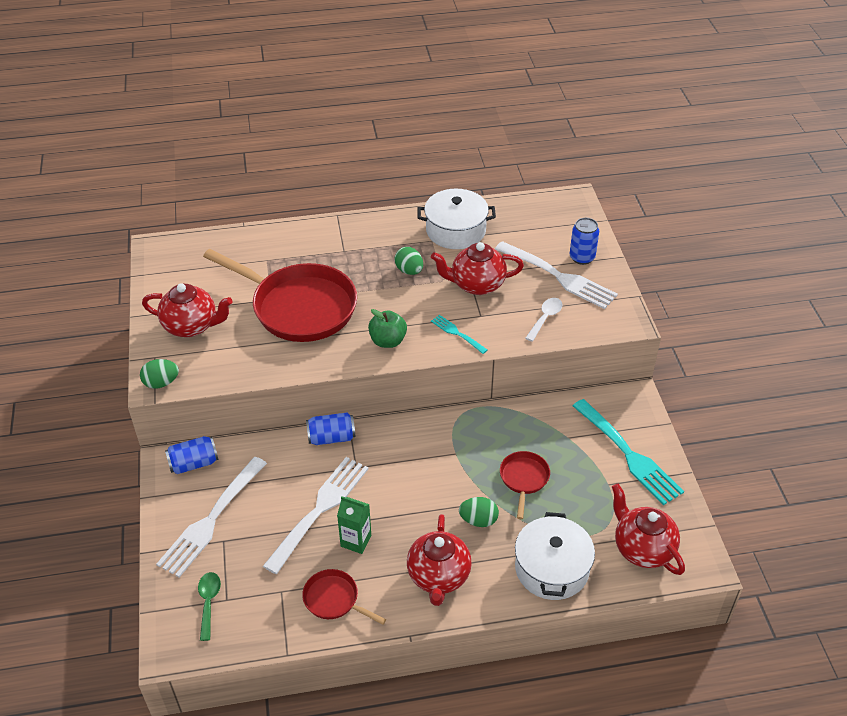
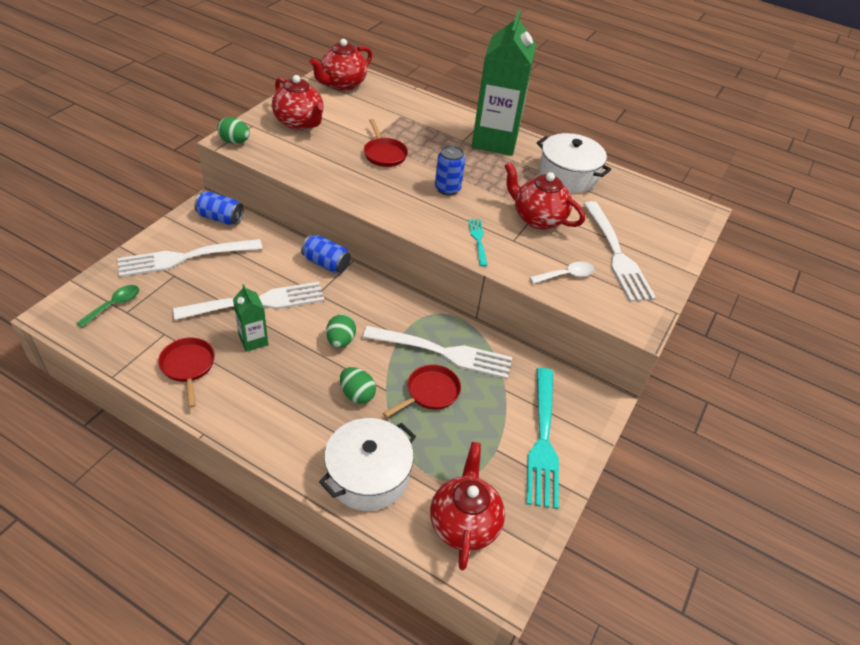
camera: 35 degrees right, 0 degrees up
(299, 307) = (384, 154): red pan -> red pan, size x0.46
(368, 235) = (495, 141): none -> green carton
(388, 341) = (418, 212): green apple -> none
(409, 271) = (495, 179): green egg -> green egg (340, 341)
(438, 577) = (276, 410): red teapot -> red teapot (342, 84)
(498, 443) = (442, 352): none -> white fork
(582, 257) = (656, 254): blue can -> blue can (447, 189)

